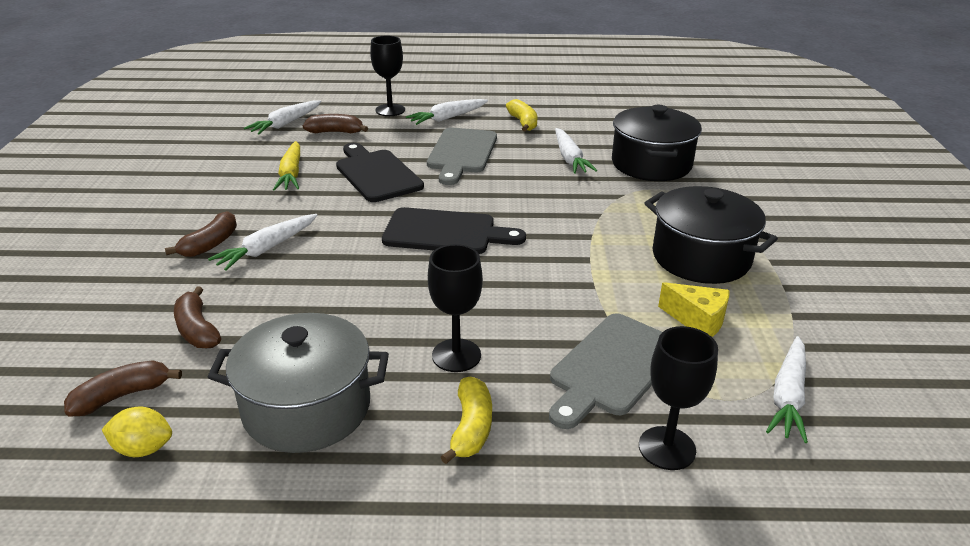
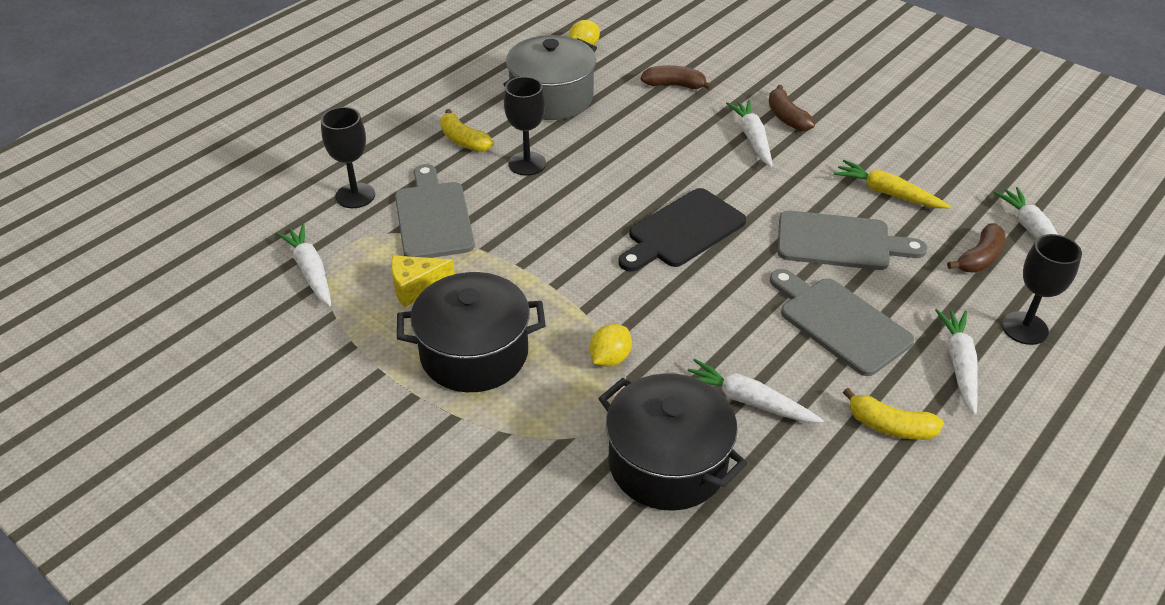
camera: 130 degrees right, 10 degrees up
(122, 396) = (636, 50): brown banana -> none
(376, 174) = (840, 242): black cutting board -> grey cutting board
(614, 208) = (610, 358): none -> yellow lemon

